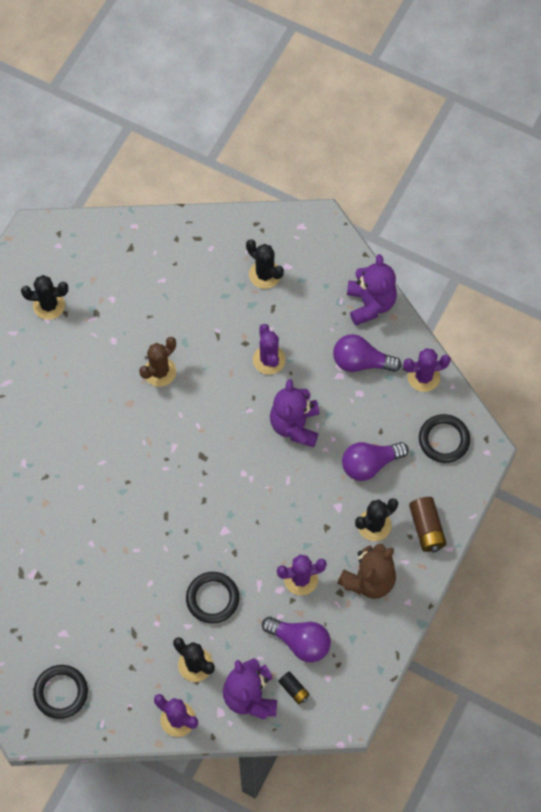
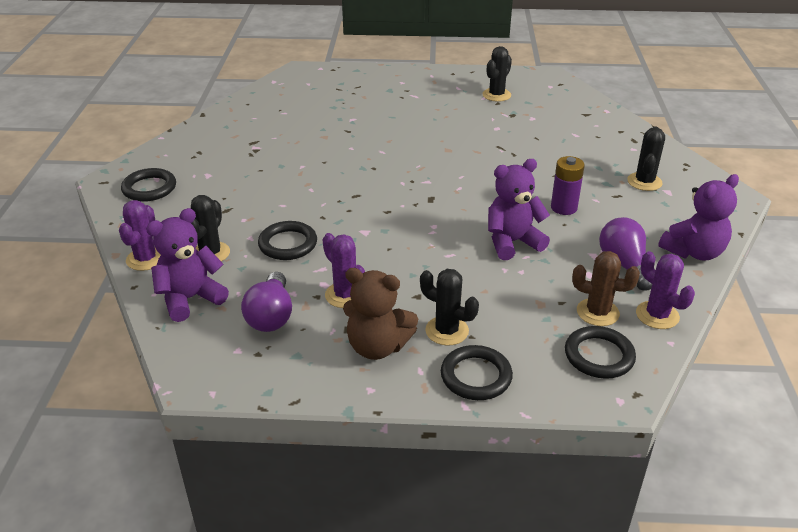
camera: 65 degrees right, 30 degrees down
(49, 305) = (496, 95): black cactus -> black cactus turned 60 degrees clockwise
(160, 372) = (491, 155): brown cactus -> brown cactus (597, 312)
(269, 360) = (563, 208): purple cactus -> purple battery
(294, 689) = (211, 328): black battery -> none
(370, 464) = (516, 305): purple light bulb -> none
(427, 528) = (476, 376): brown battery -> black ring

